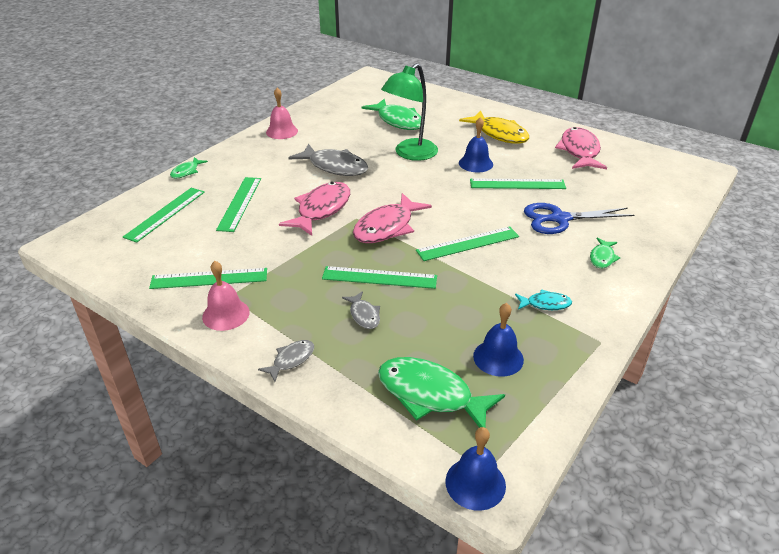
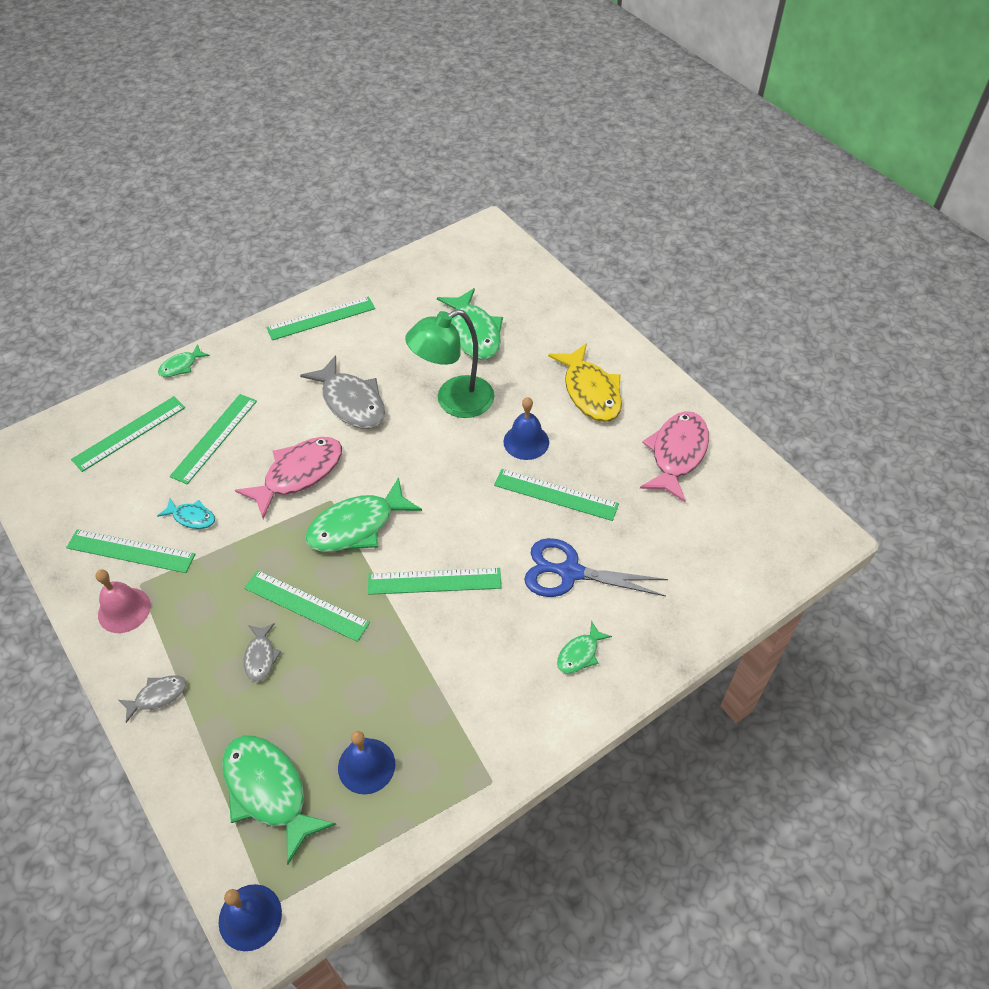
camera: 20 degrees right, 15 degrees up
(282, 131) = (321, 318): pink bell -> green ruler
(387, 227) = (357, 526): pink fish -> green fish
(545, 304) = (465, 705): turquoise fish -> turquoise fish (192, 517)

